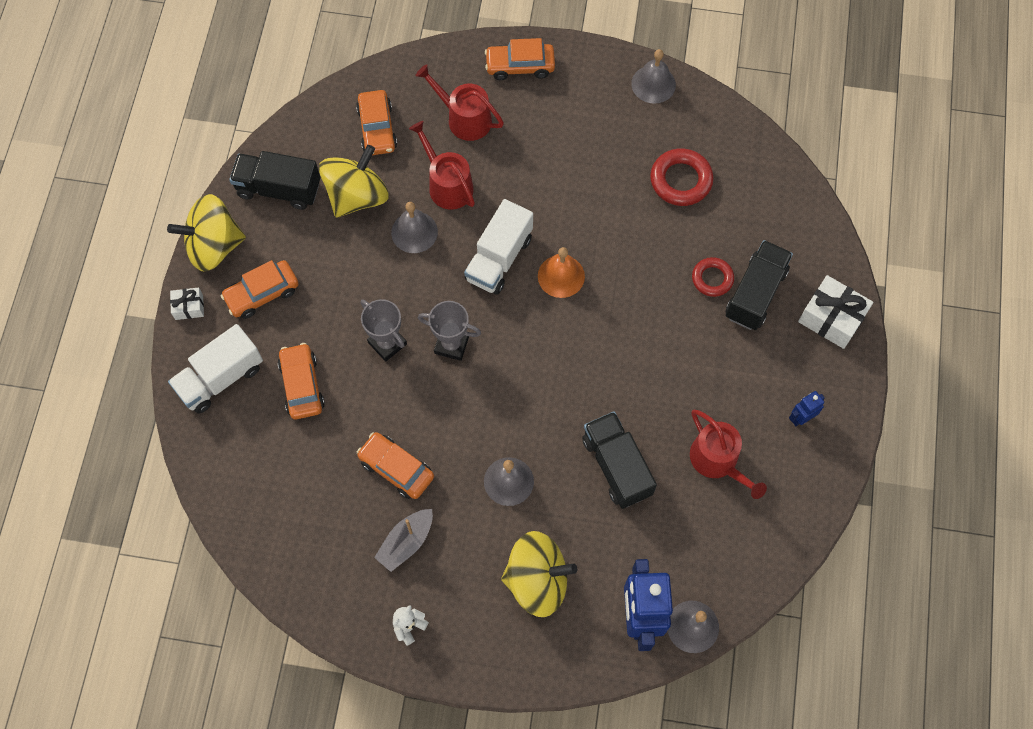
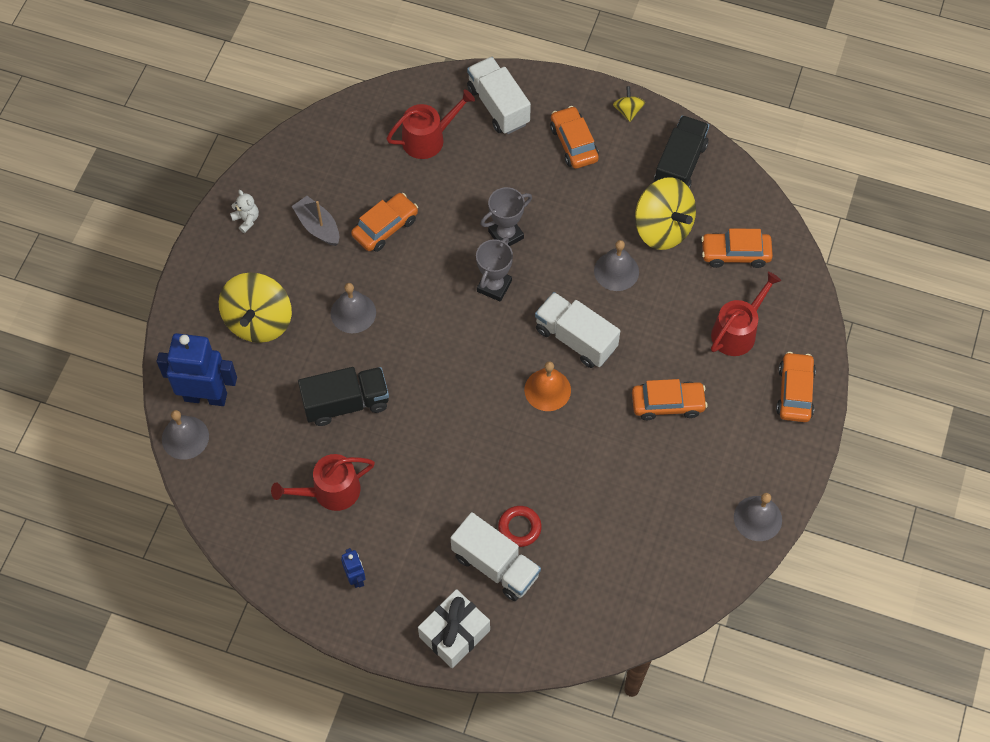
camera: 100 degrees right, 5 degrees down
(189, 307) = (570, 88): white gift -> none
(214, 246) = (628, 111): yellow spinning top -> yellow spinning top, size x0.46
(302, 385) = (478, 165): orange car -> orange car (667, 404)
(447, 185) = (663, 306): red watering can -> red watering can (428, 139)
(680, 180) = (636, 521): red ring -> none
(755, 294) = (495, 565): black truck -> white truck

